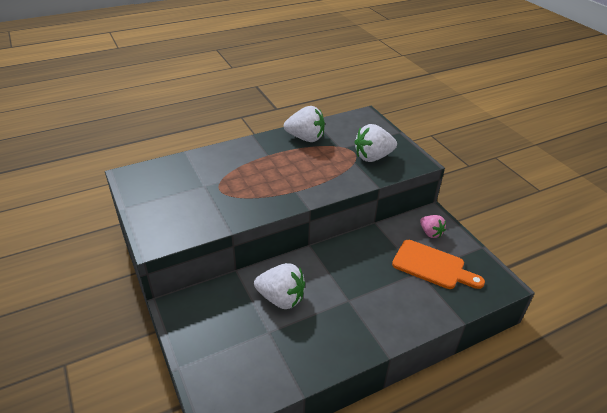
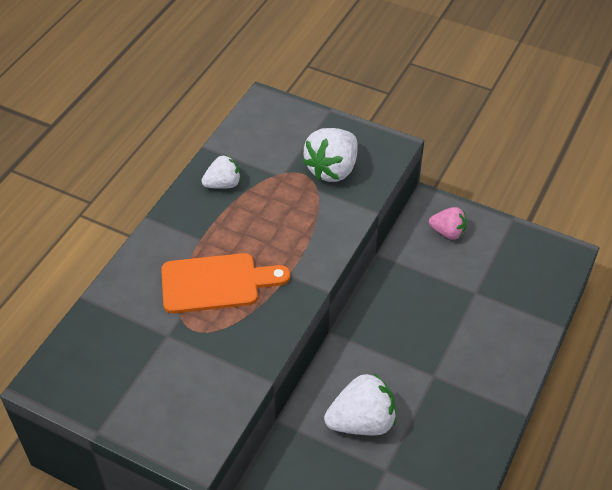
camera: 35 degrees left, 10 degrees up
(305, 138) = (223, 184): white strawberry -> white strawberry, size x0.61
(432, 266) = (483, 276): orange cutting board -> orange cutting board (216, 283)

